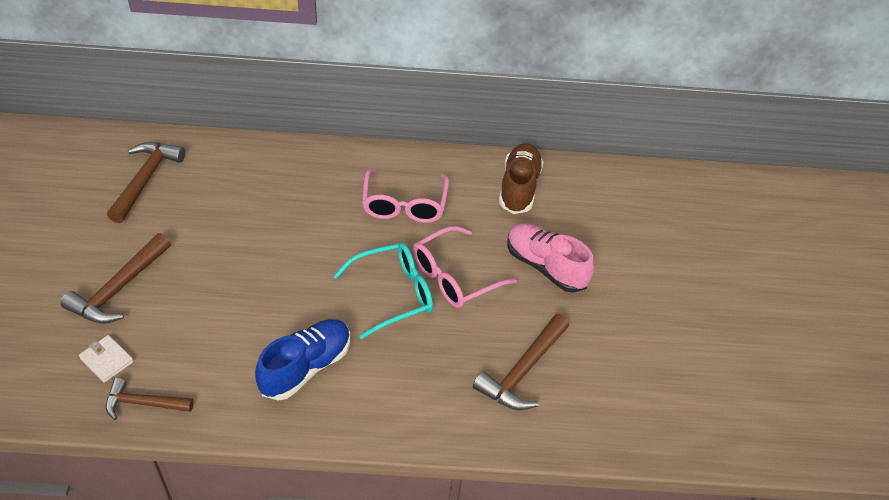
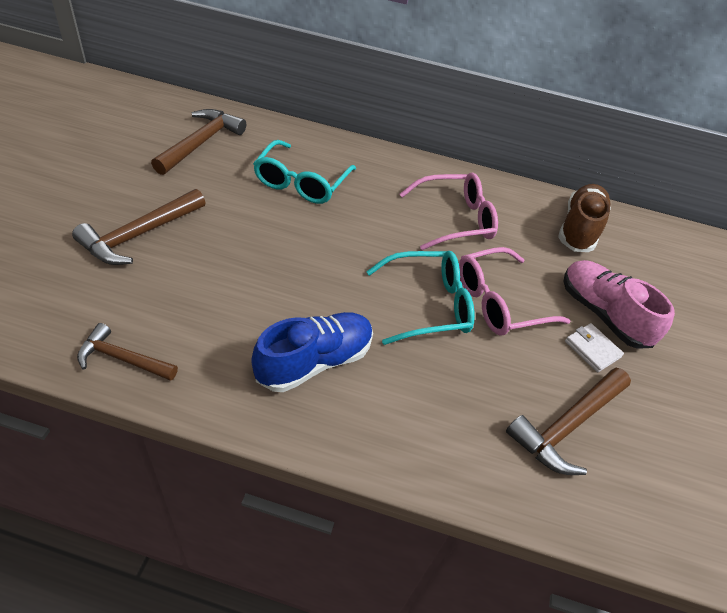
camera: 10 degrees right, 0 degrees up
(107, 360) = (100, 303): white wallet -> white wallet (592, 349)
(254, 200) = (301, 182): none -> turquoise glasses
(404, 205) = (455, 219): pink glasses -> pink glasses turned 120 degrees counterclockwise

